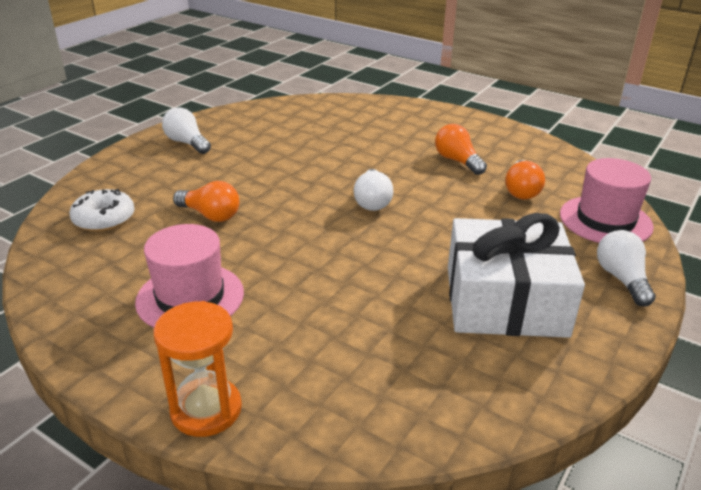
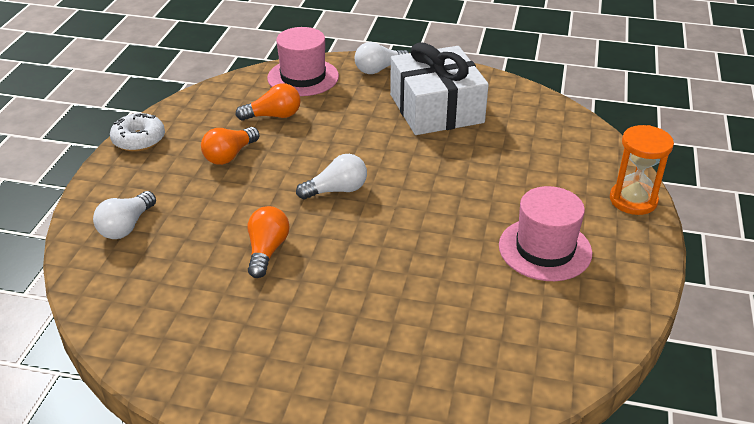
camera: 110 degrees left, 5 degrees up
(104, 219) = (481, 364): white donut -> white donut (139, 140)
(187, 143) = (270, 377): white light bulb -> white light bulb (126, 226)
(210, 215) = (423, 286): orange light bulb -> orange light bulb (267, 251)

